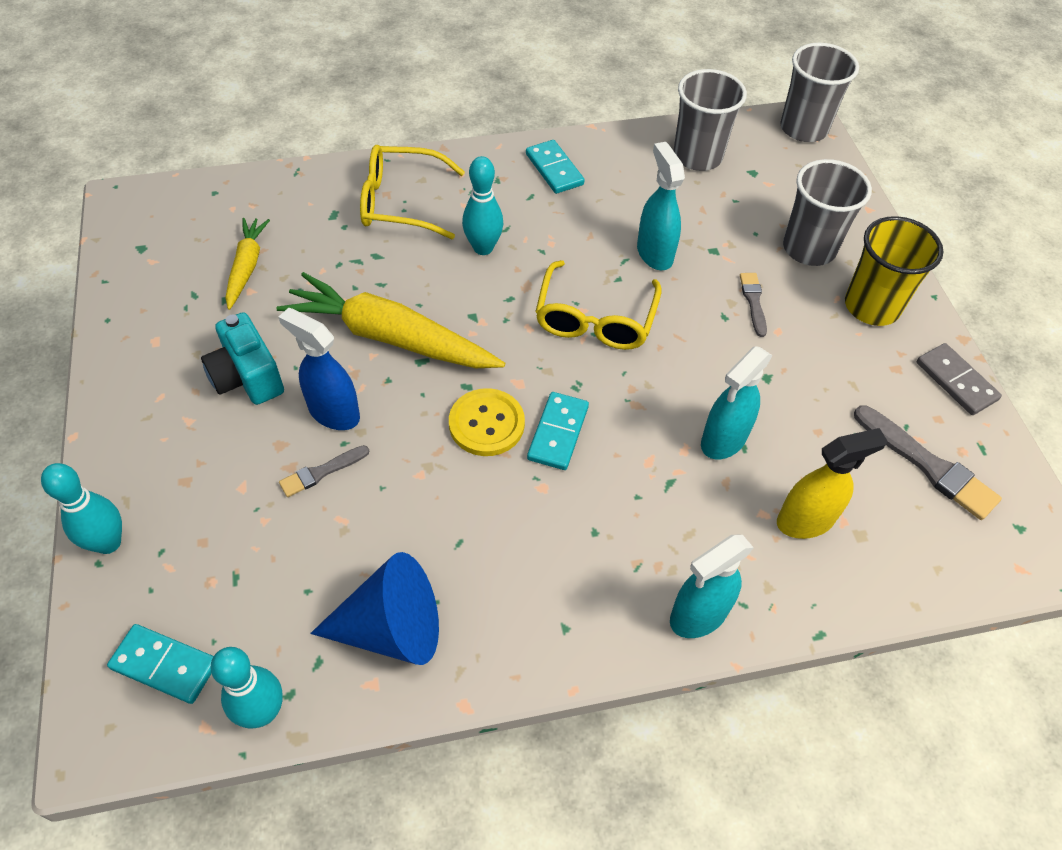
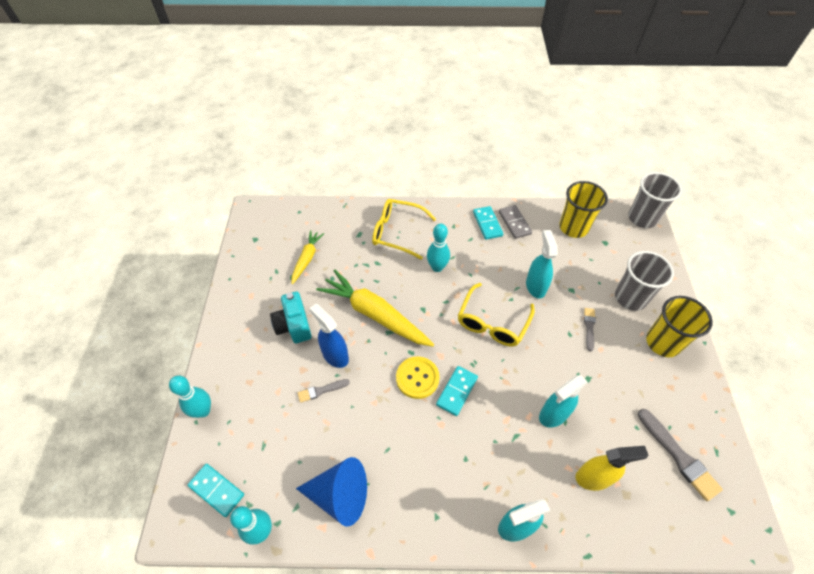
camera: 15 degrees right, 0 degrees up
(697, 156) = (573, 227): grey cup -> yellow cup
(956, 381) = (708, 402): grey domino -> grey domino (514, 223)

